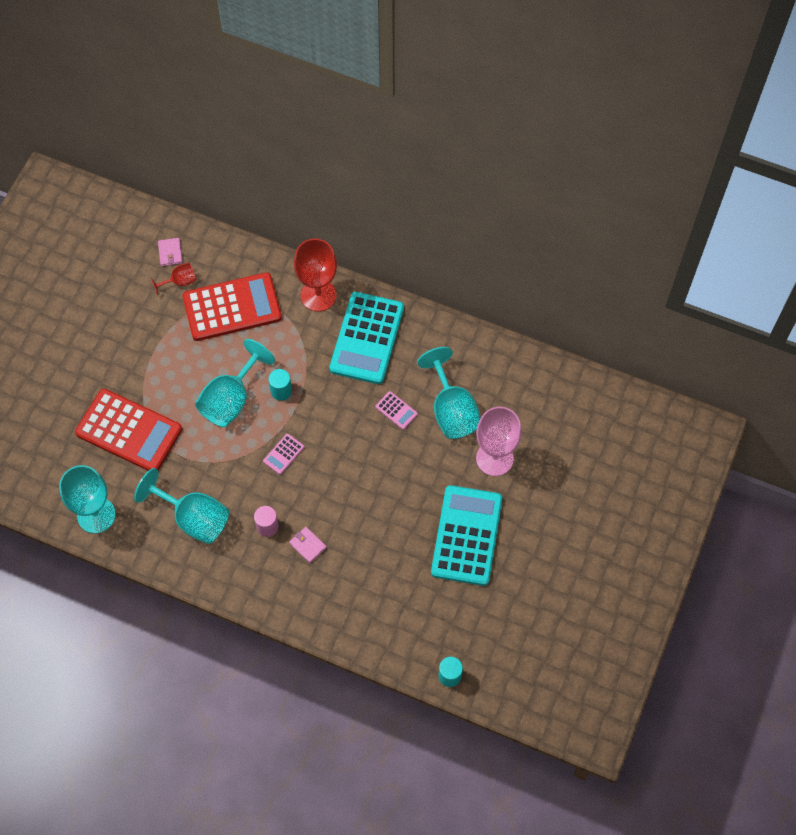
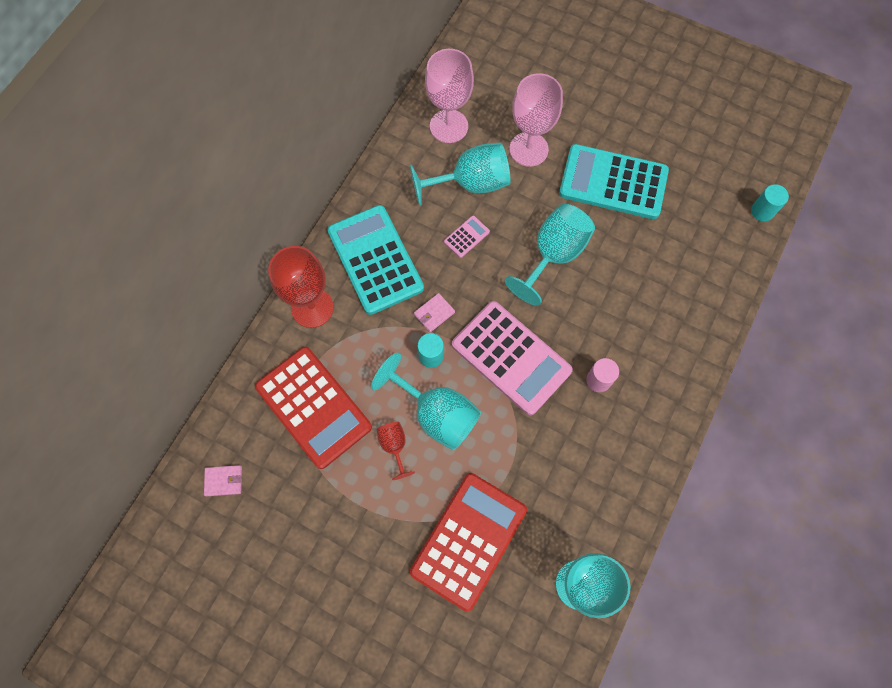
camera: 85 degrees left, 5 degrees up
(180, 281) = (267, 470): red goblet -> red goblet (394, 446)
(194, 518) = (586, 463): turquoise goblet -> turquoise goblet (553, 255)
(232, 307) = (313, 407): red calculator -> red calculator turned 150 degrees clockwise
(283, 454) = (511, 357): pink calculator -> pink calculator, size x2.44
(308, 545) = (621, 338): pink wallet -> pink wallet (434, 313)
(367, 338) = (375, 260): turquoise calculator -> turquoise calculator turned 135 degrees counterclockwise
(511, 386) = (449, 126): none -> pink goblet

